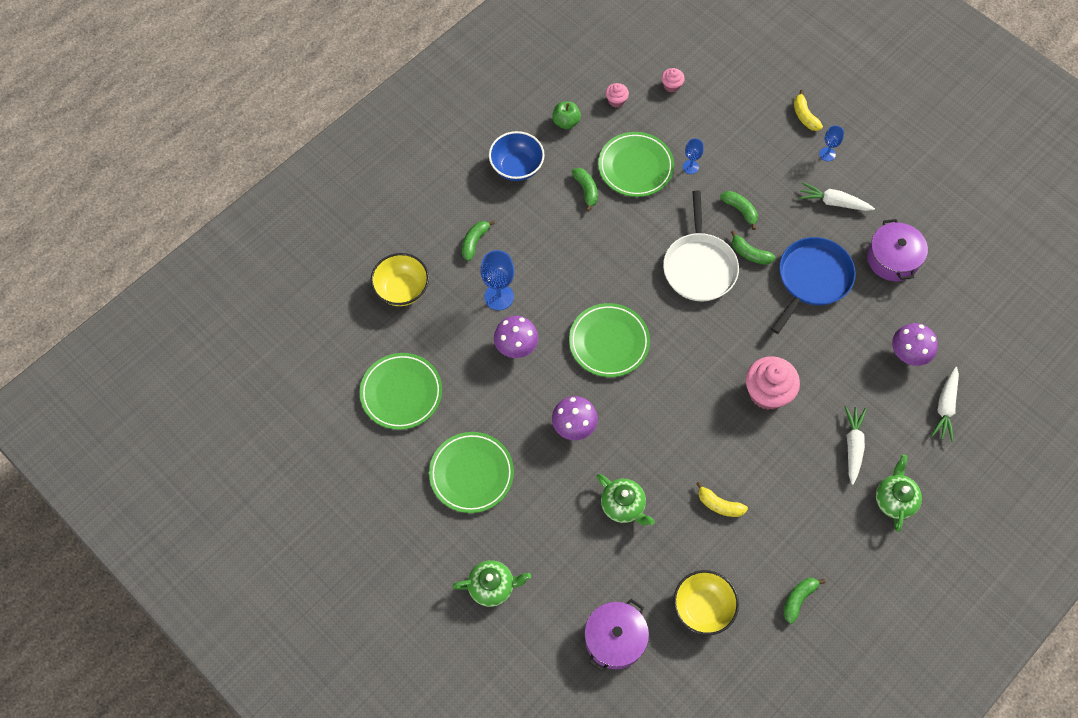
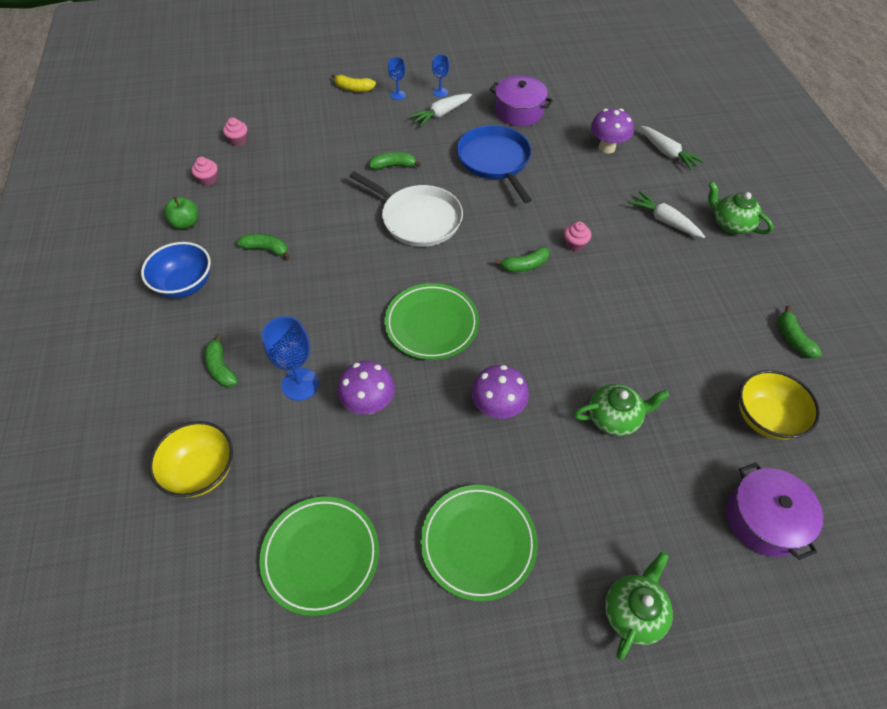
camera: 55 degrees left, 10 degrees down
(635, 167) = (283, 204): green plate -> none
(690, 167) = (322, 171): blue goblet -> blue goblet (440, 92)
(719, 505) = (662, 340): yellow banana -> none
(750, 253) = (437, 182): green banana -> green banana (524, 265)
(767, 392) = (575, 244): pink cupcake -> pink cupcake, size x0.49

